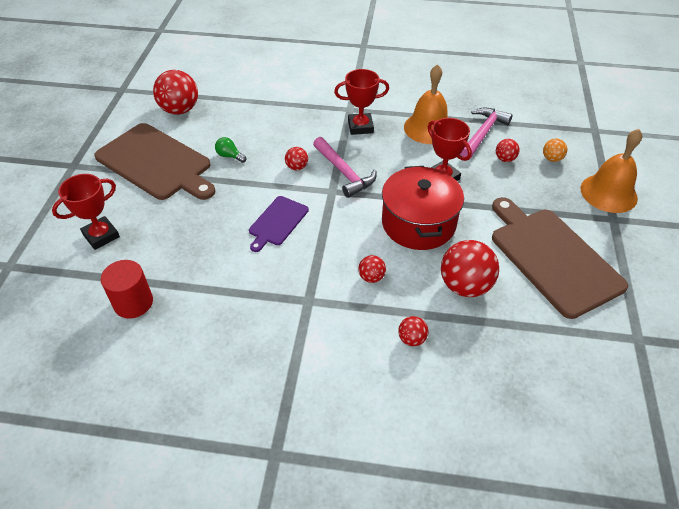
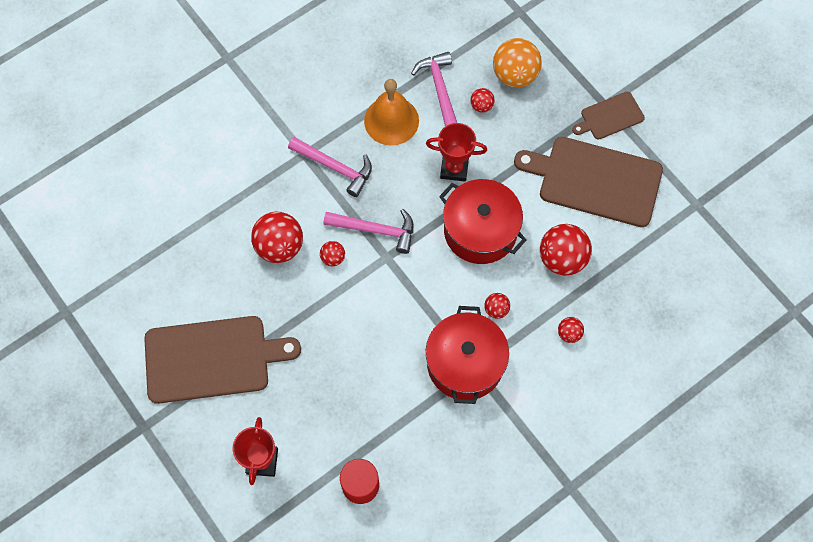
camera: 45 degrees left, 20 degrees up
(180, 110) = (155, 286): red ball -> red ball (279, 246)
(230, 156) = (264, 296): green light bulb -> none
(277, 222) = (379, 324): purple cutting board -> none
(305, 292) = (465, 363): none -> red pot
(360, 127) = (335, 167): red trophy -> pink hammer
(552, 159) = (515, 75): orange ball -> orange ball, size x2.02
(608, 193) = (582, 79): orange bell -> none
(610, 228) = (610, 116): none -> brown cutting board

